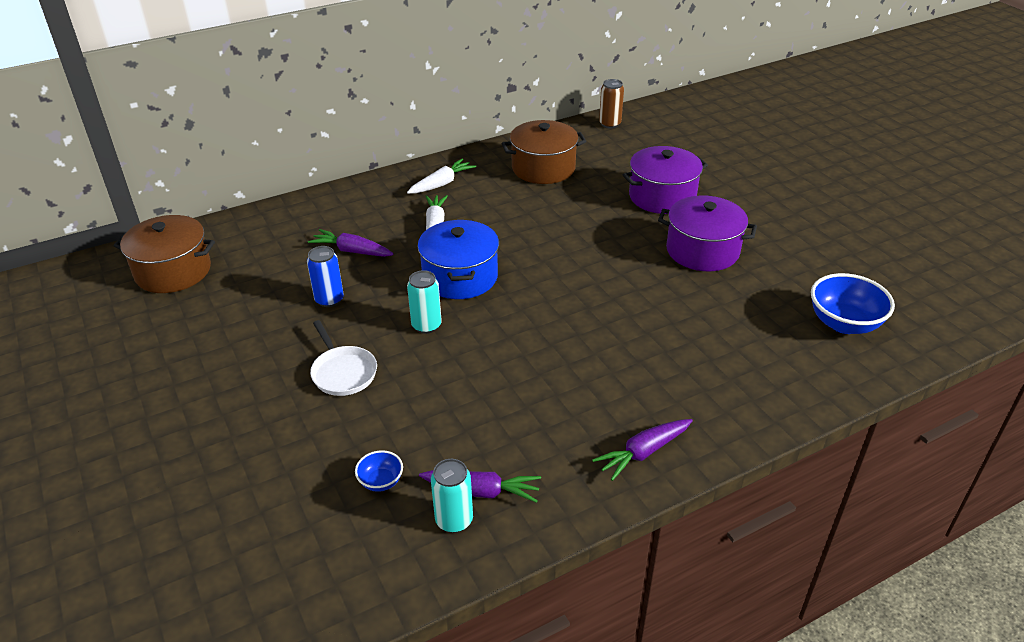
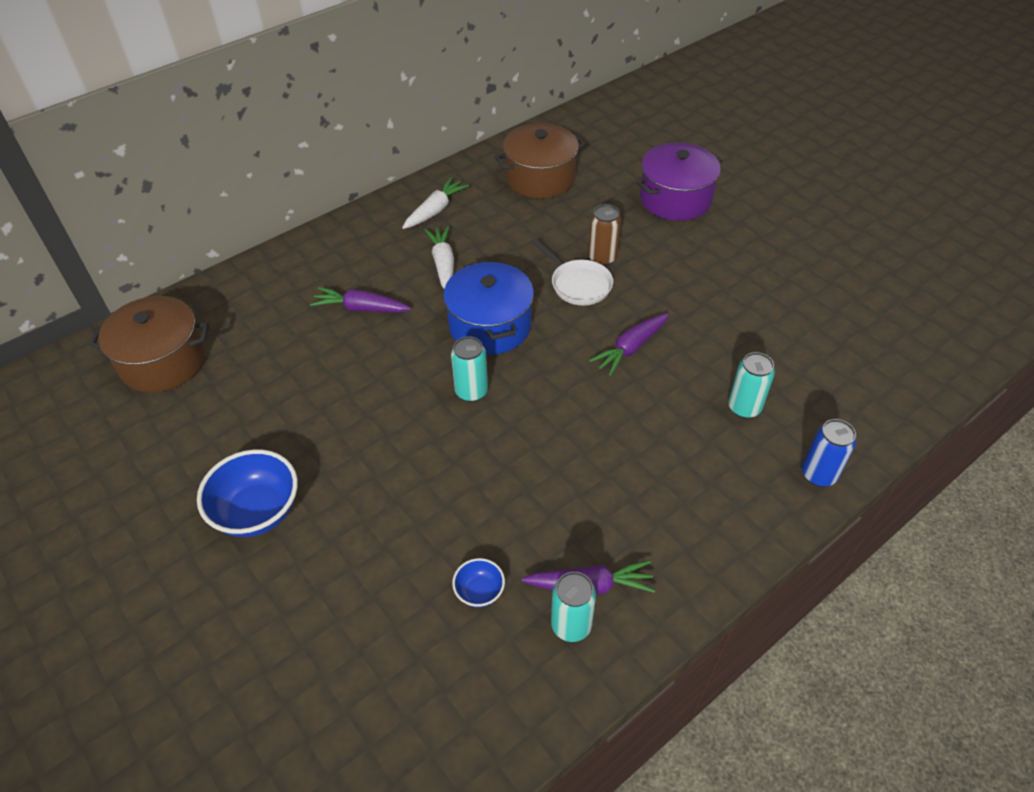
camera: 10 degrees left, 10 degrees up
(329, 300) = (354, 374): blue can -> blue can (818, 474)
(343, 372) = (397, 463): white pan -> white pan (578, 284)
(610, 124) = (595, 114): brown can -> brown can (602, 258)
(643, 452) = (742, 512): purple carrot -> purple carrot (630, 348)
(672, 369) = (744, 407): none -> turquoise can
(702, 251) = (735, 260): purple pot -> none
(844, 323) = (898, 329): blue bowl -> blue bowl (257, 511)

